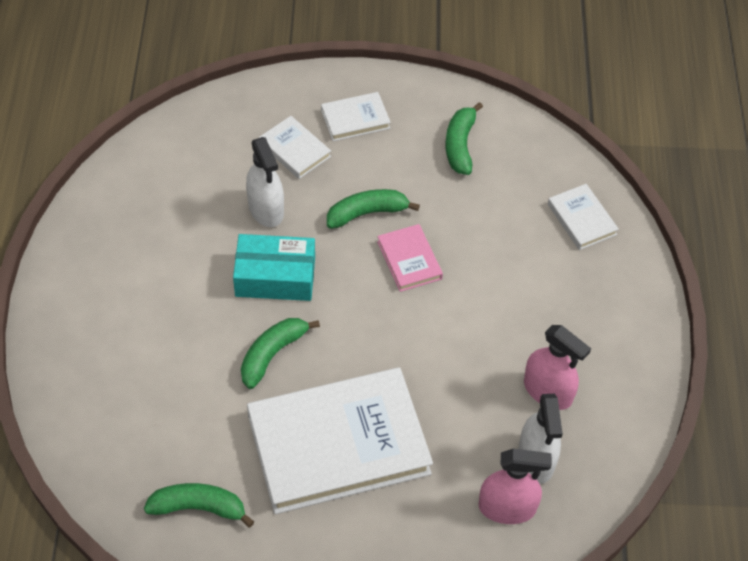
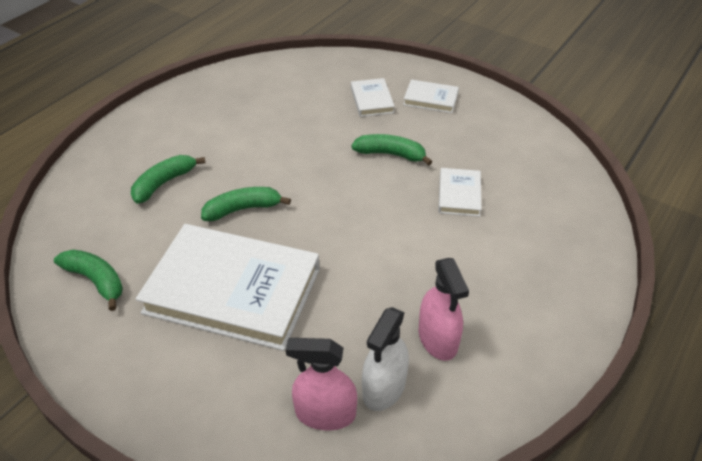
camera: 35 degrees right, 10 degrees down
(266, 209) = (321, 124): white spray bottle -> none
(275, 277) = (290, 164): turquoise box -> none
(409, 260) = (397, 195): pink book -> none
(460, 145) = (498, 142): green banana -> green banana (164, 183)
(507, 508) = (325, 413): pink spray bottle -> pink spray bottle turned 150 degrees clockwise
(581, 219) = (566, 228): white book -> white book (459, 195)

